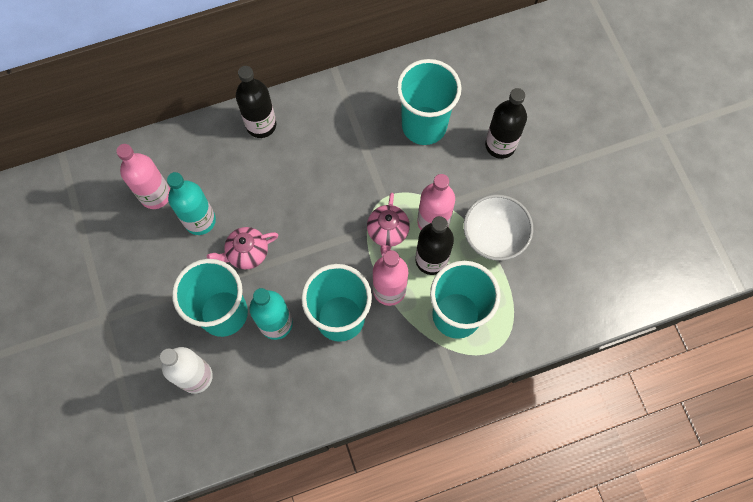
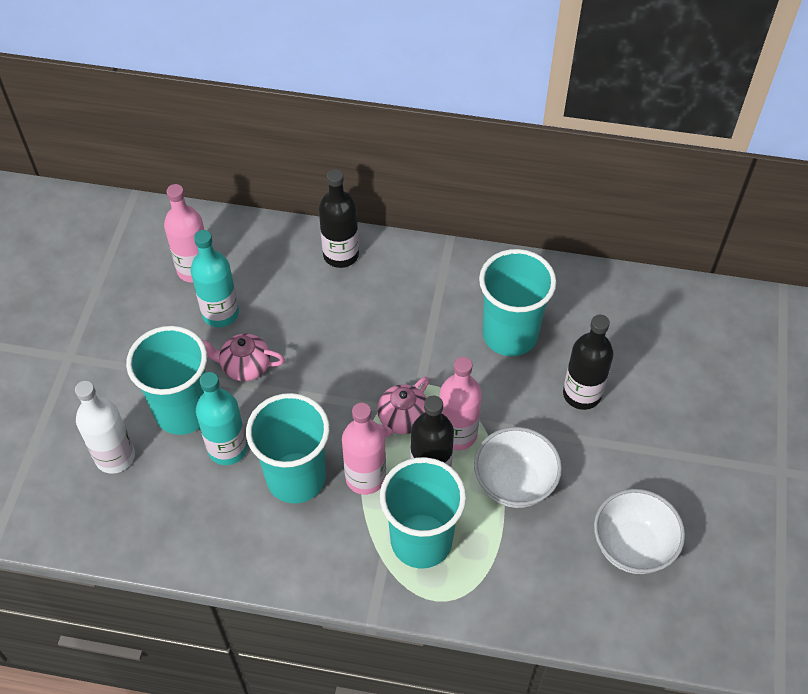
camera: 30 degrees right, 15 degrees down
(596, 239) = (632, 546): none -> white bowl

